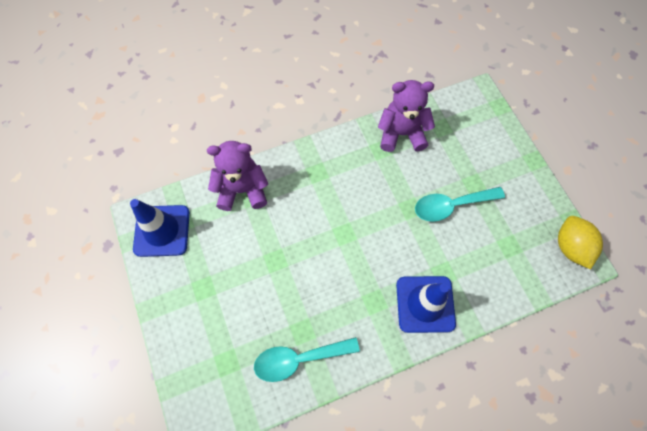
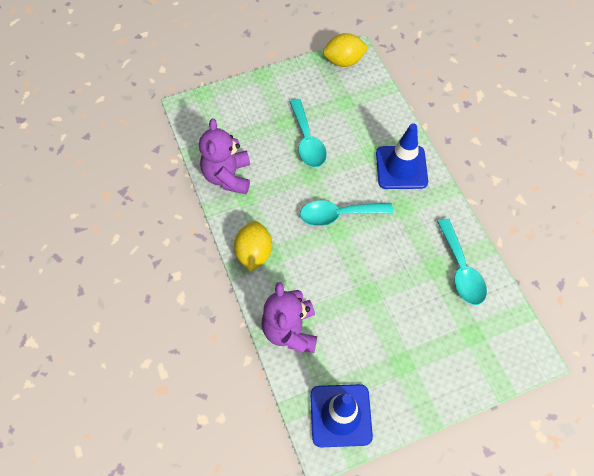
camera: 90 degrees left, 5 degrees down
(319, 158) = (254, 253): none -> yellow lemon
(362, 235) = (339, 215): none -> turquoise spoon

